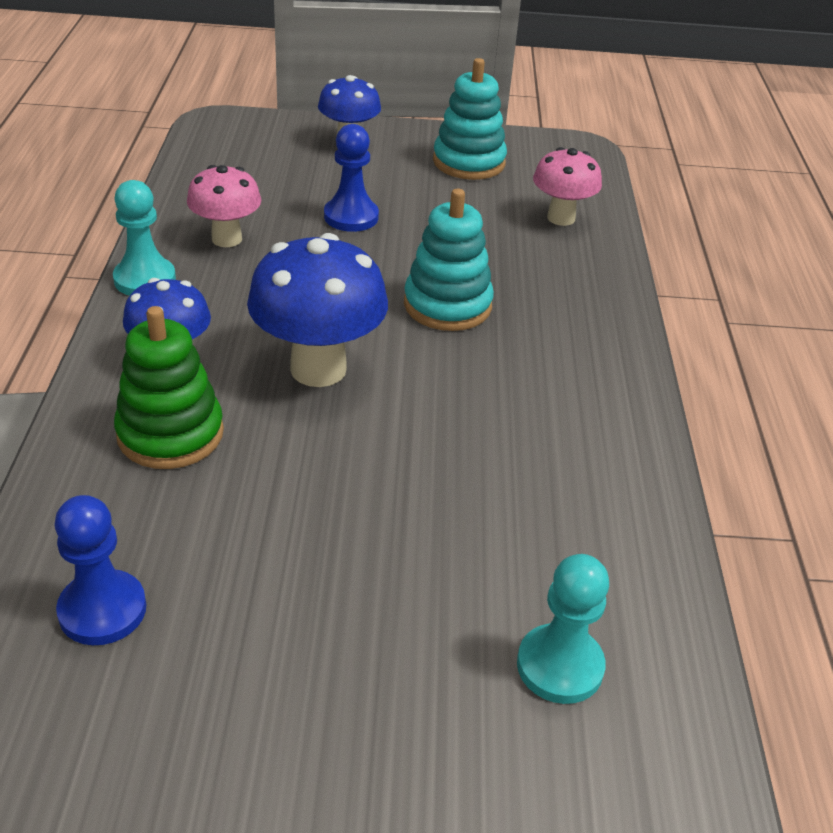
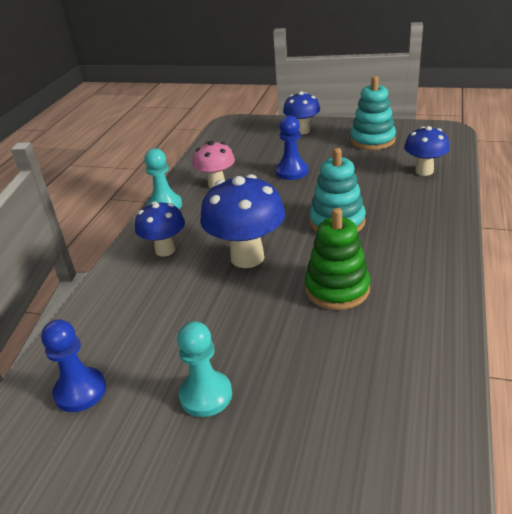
camera: 20 degrees right, 5 degrees down
(170, 433) = (151, 291): green stacking toy -> green stacking toy (337, 289)
(560, 666) = (353, 458): turquoise pawn -> turquoise pawn (206, 395)
(561, 218) = (424, 171): pink mushroom -> blue mushroom

